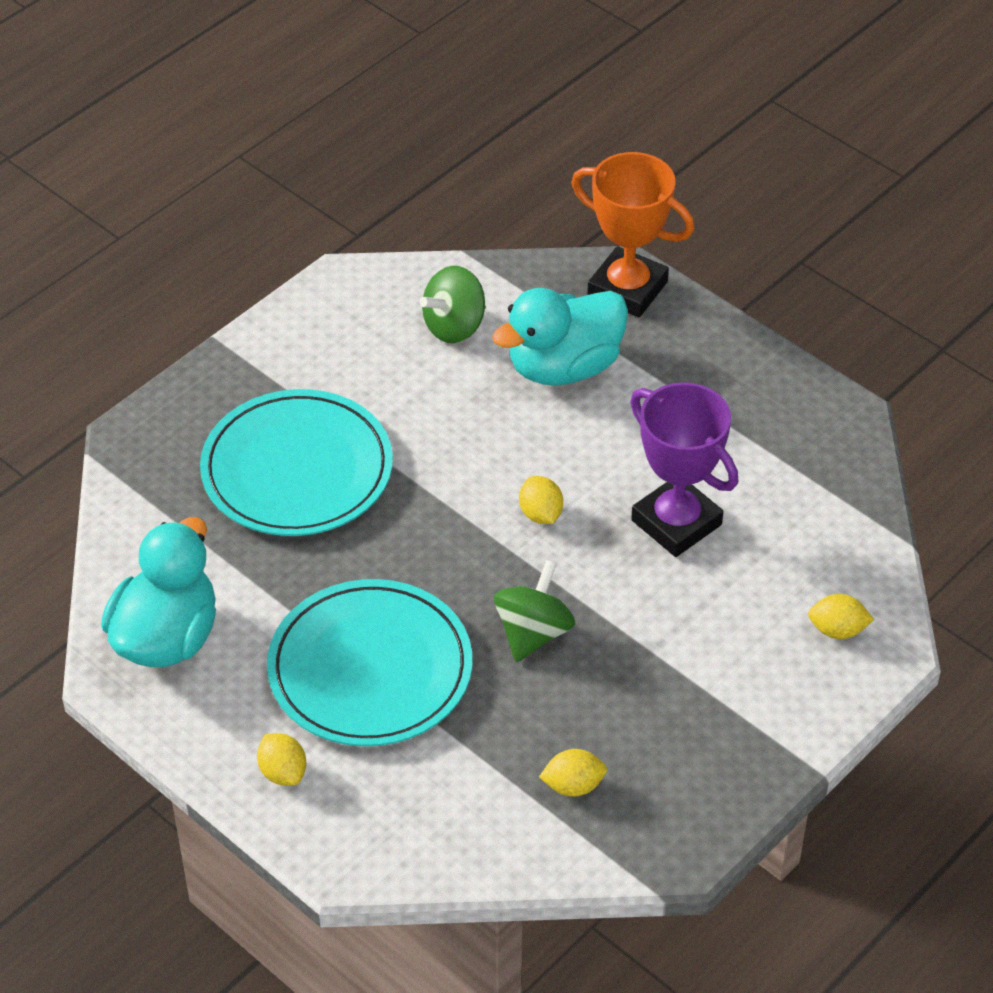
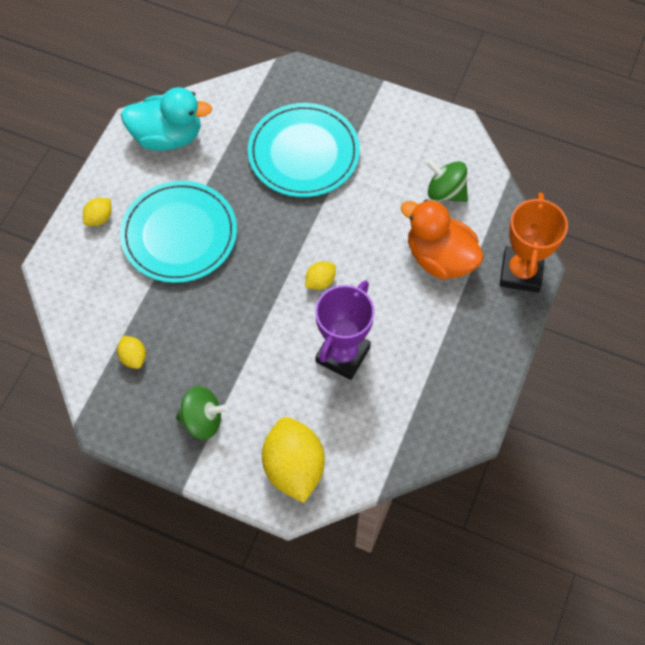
camera: 70 degrees right, 15 degrees up
(533, 633) = (232, 305): green spinning top -> green spinning top (202, 420)
(564, 367) = (440, 258): turquoise duck -> orange duck
(837, 630) = (294, 467): yellow lemon -> yellow lemon, size x2.13

